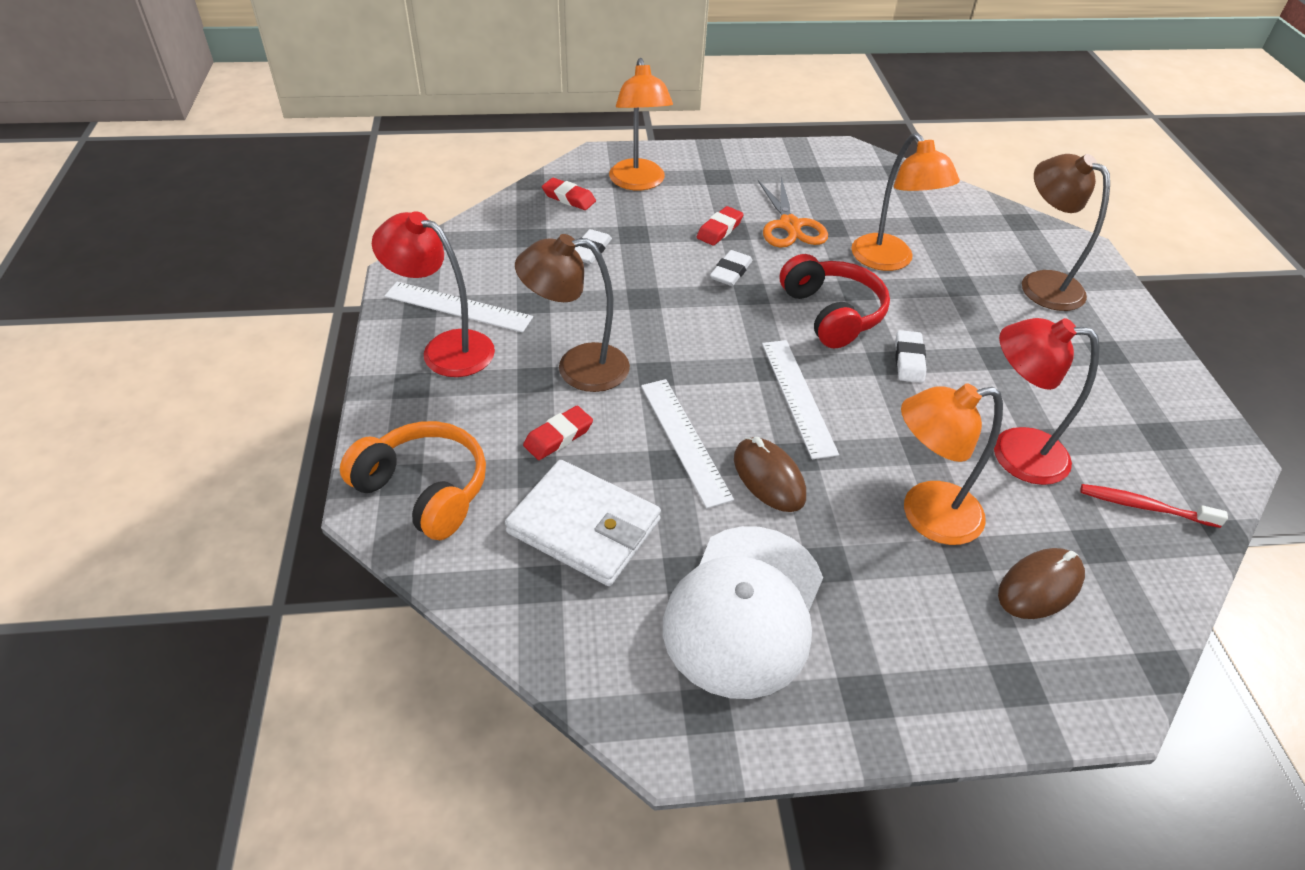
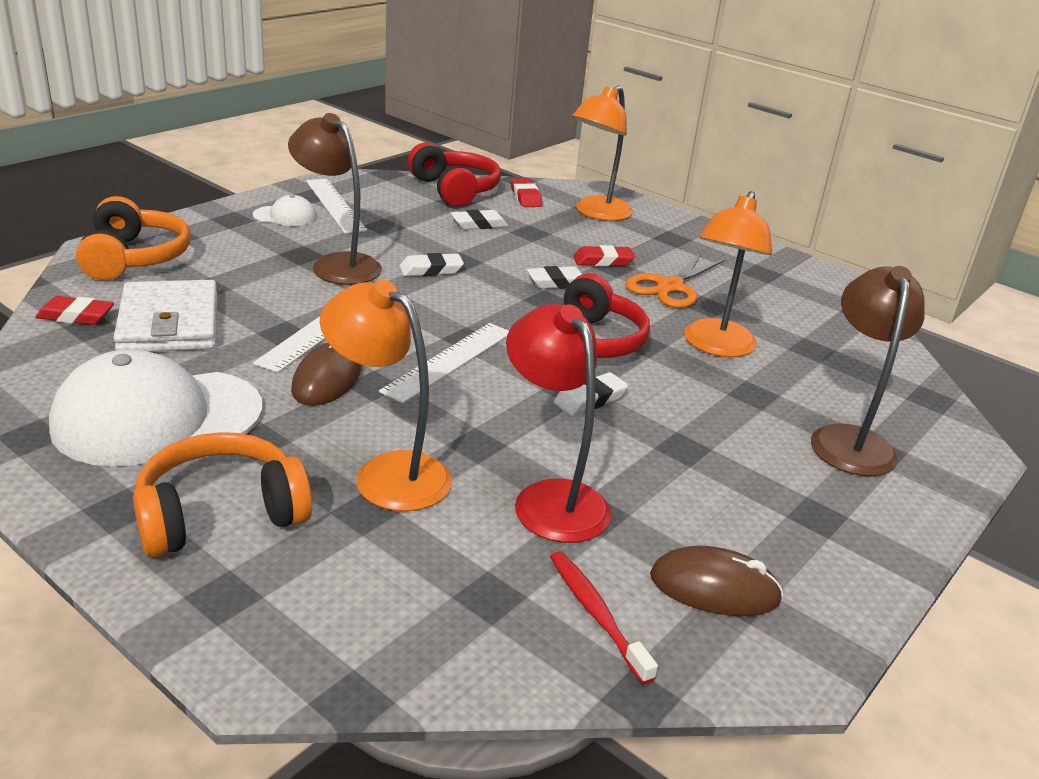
camera: 45 degrees right, 15 degrees down
(445, 348) = (285, 216): red lamp -> white cap
(509, 225) = (454, 190): none -> red headphones
(558, 437) = (251, 282): red eraser -> red eraser (76, 316)
(643, 322) = (431, 270): none -> white eraser
(916, 636) = (220, 514): none -> orange headphones
(1040, 586) = (375, 571): brown mouse -> brown mouse (714, 588)

